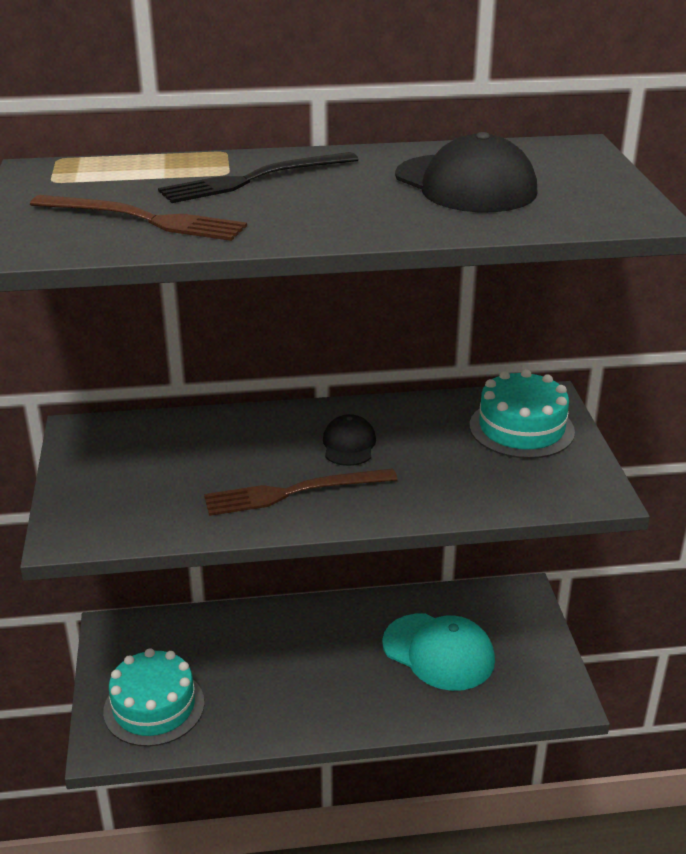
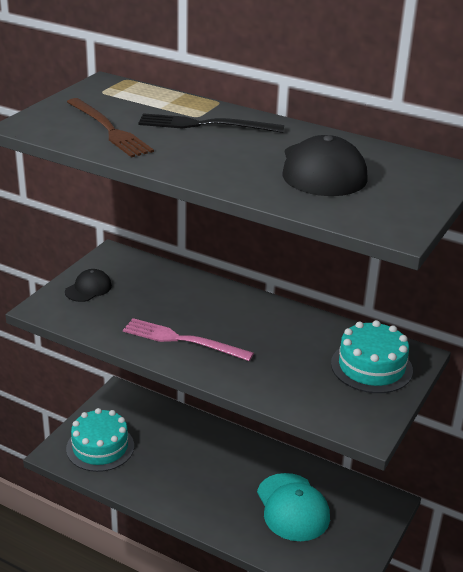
camera: 35 degrees right, 0 degrees up
(294, 492) = (182, 340): brown fork -> pink fork
(349, 445) = (248, 327): black cap -> black cap (88, 289)

